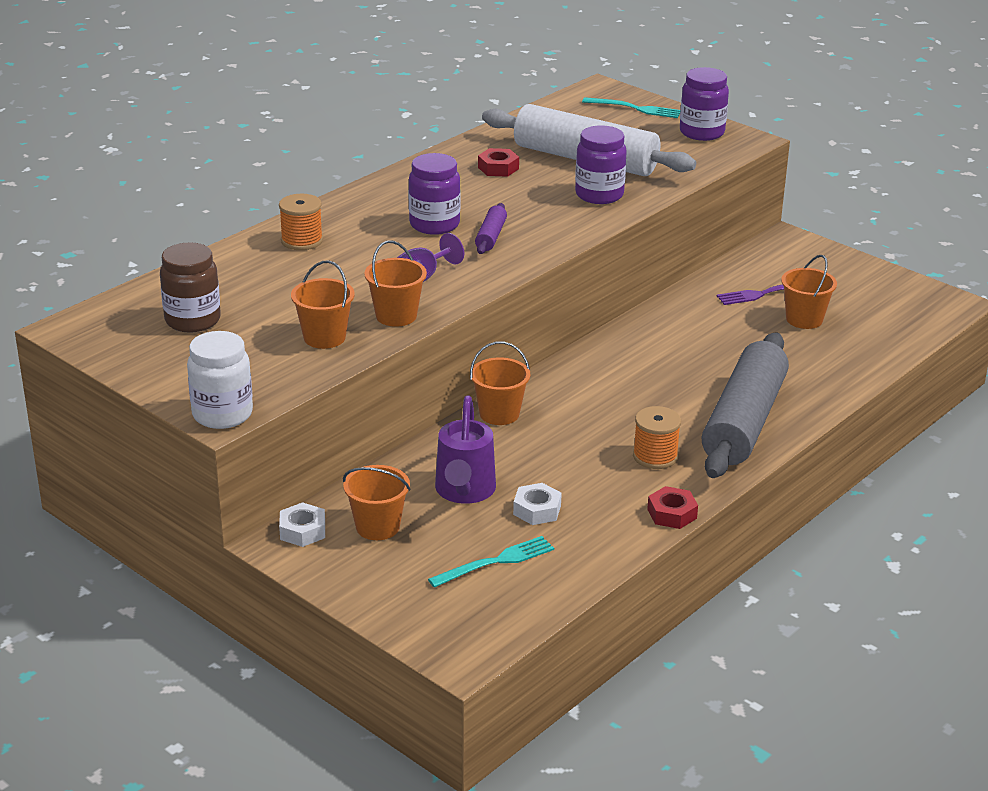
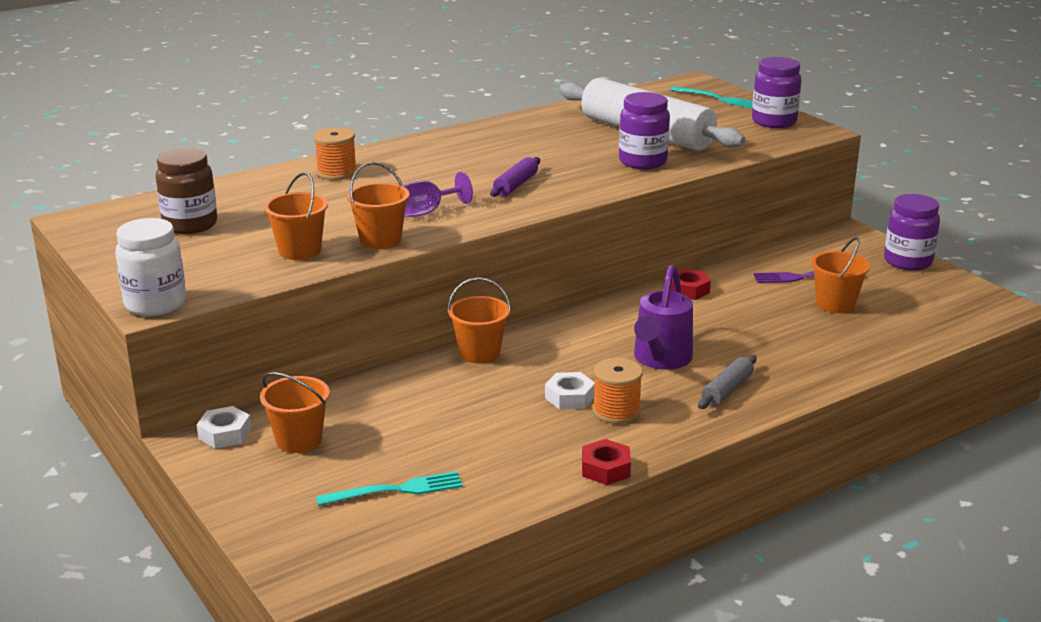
camera: 15 degrees right, 5 degrees down
(434, 225) = (468, 171): purple jar -> purple jar (907, 262)
(464, 492) = (403, 419): purple watering can -> purple watering can (660, 359)
(498, 168) = (558, 133): red nut -> red nut (688, 290)
(537, 510) = (466, 446): white nut -> white nut (570, 397)
(744, 422) = (727, 390): grey rolling pin -> grey rolling pin, size x0.41

